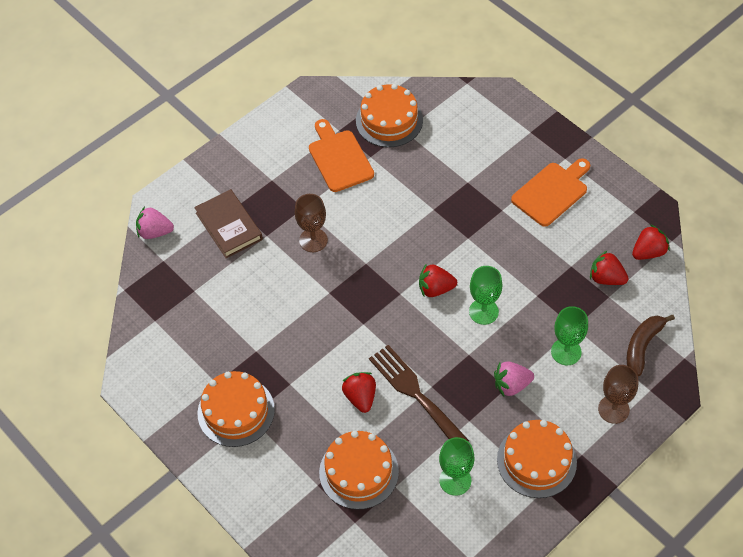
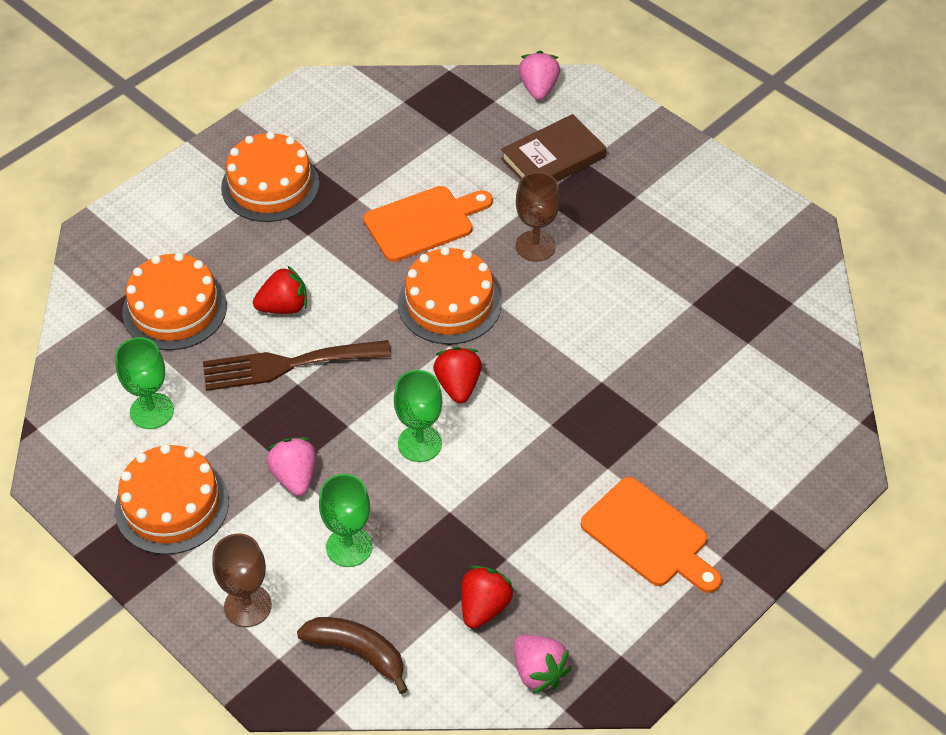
camera: 85 degrees right, 5 degrees down
(339, 158) = (684, 268): orange cutting board -> orange cutting board (423, 222)
(389, 120) = (765, 323): orange cake -> orange cake (449, 303)
(415, 393) = (287, 365): brown fork -> brown fork turned 150 degrees counterclockwise
(648, 252) = (538, 672): red strawberry -> pink strawberry

